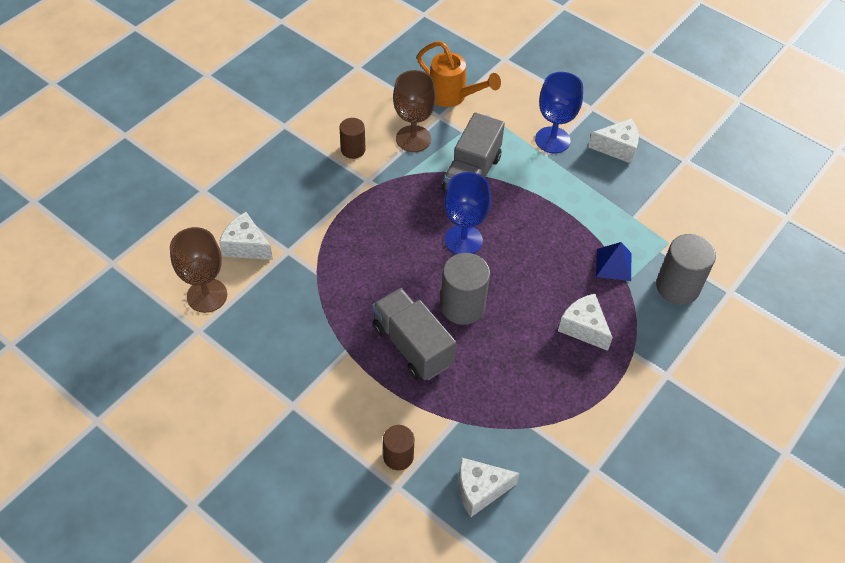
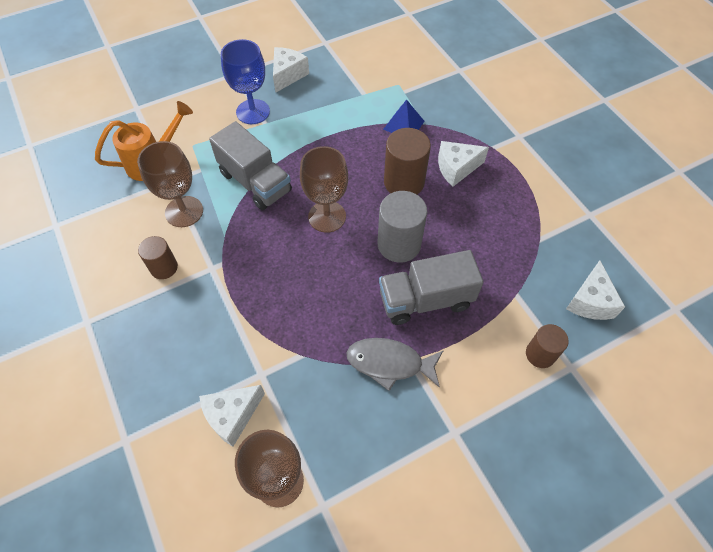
camera: 65 degrees left, 5 degrees up
(336, 337) = (389, 363): none -> grey fish
(463, 240) = (327, 216): blue goblet -> brown goblet
(538, 287) = (404, 182): none -> brown cylinder
(677, 287) = (442, 96): grey cylinder -> none

